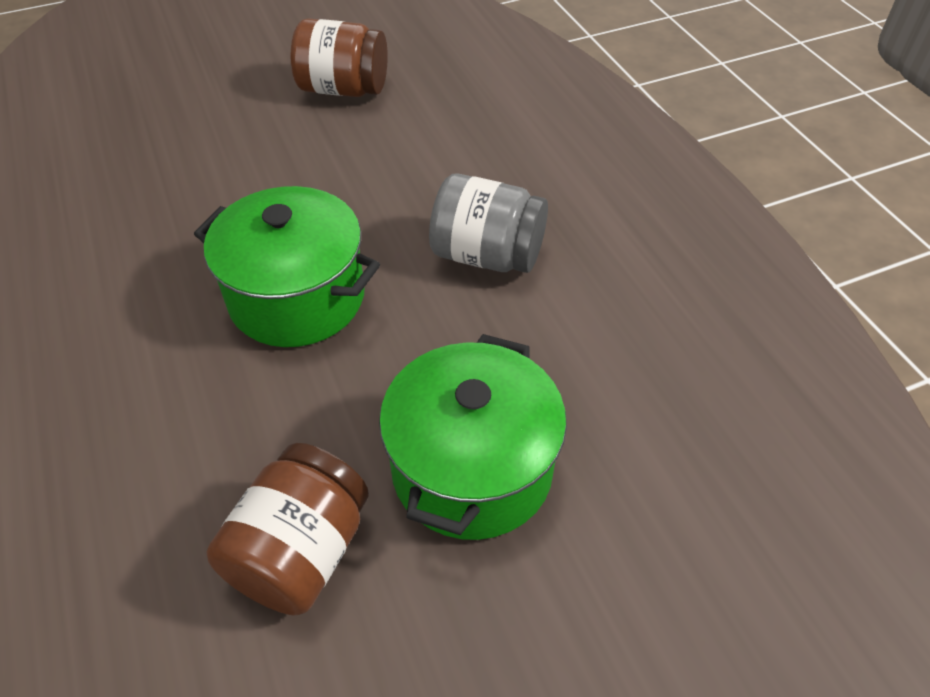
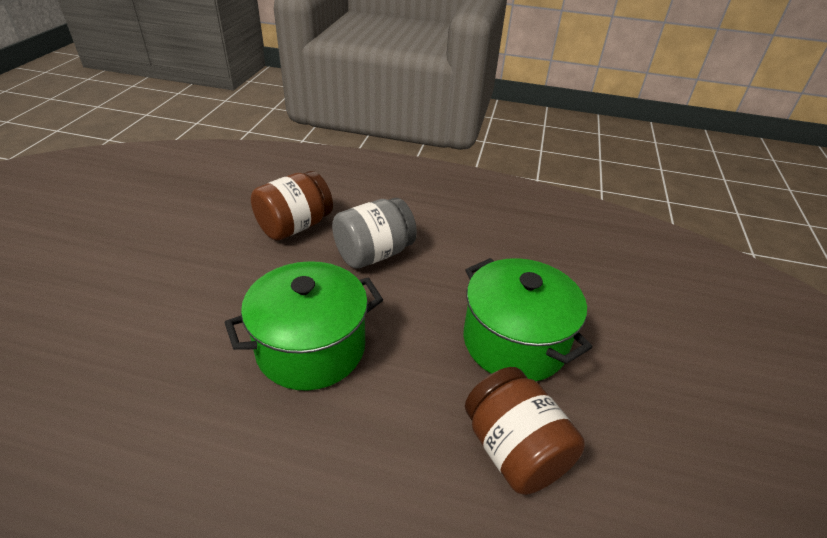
camera: 55 degrees left, 10 degrees down
(343, 89) = (154, 230): brown jar -> brown jar (294, 226)

